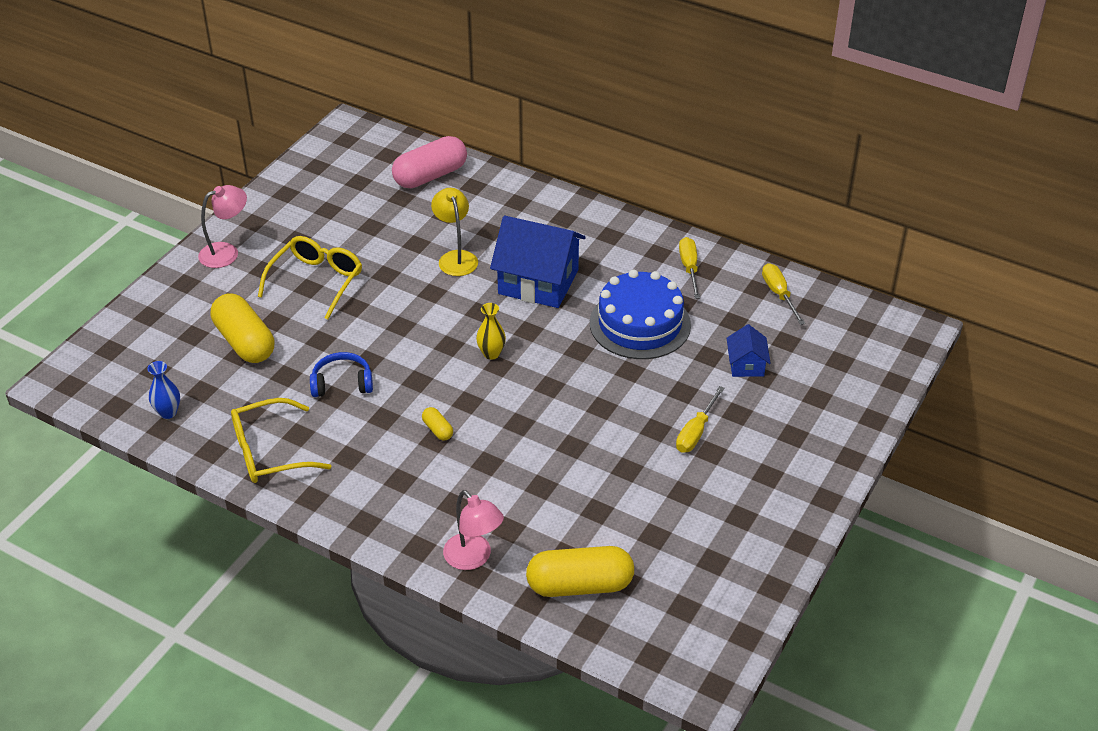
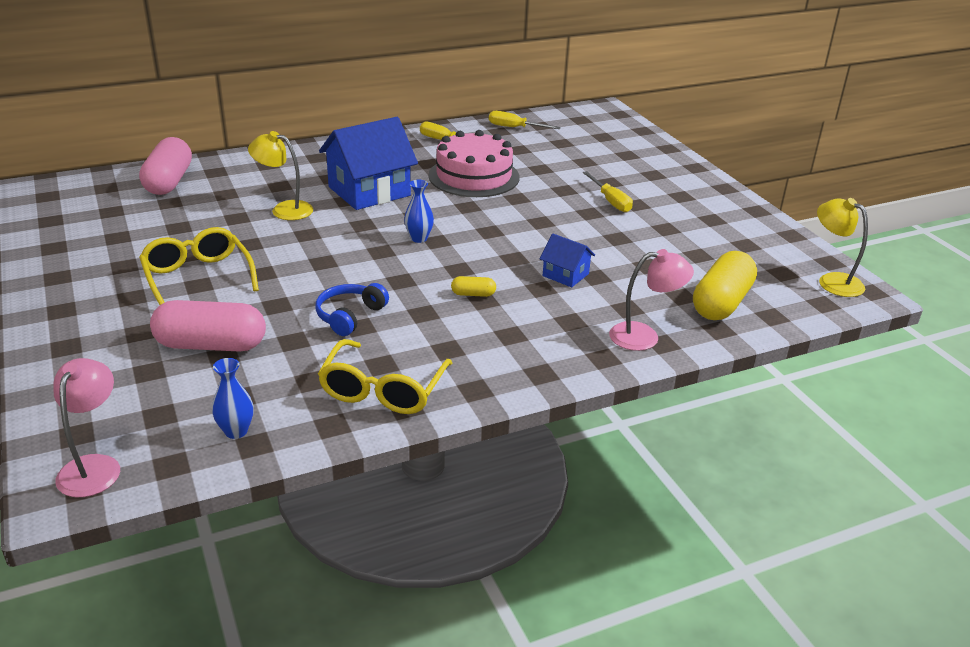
camera: 55 degrees left, 10 degrees down
(226, 252) = (69, 306): pink lamp -> pink lamp (94, 466)
(245, 342) = (211, 345): yellow capsule -> pink capsule
(491, 354) = (419, 238): yellow vase -> blue vase
(640, 324) = (474, 176): blue cake -> pink cake
(706, 650) = (832, 281): none -> yellow lamp
(746, 365) = (567, 162): blue house -> blue house (565, 275)

